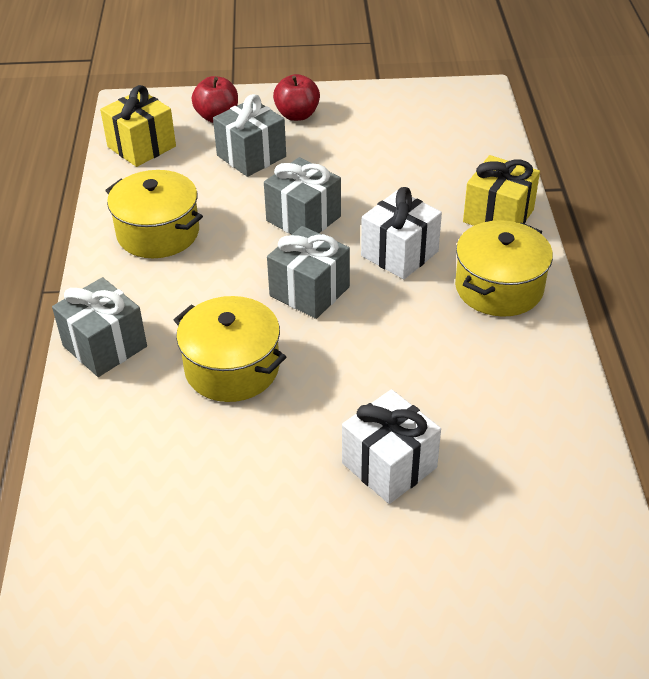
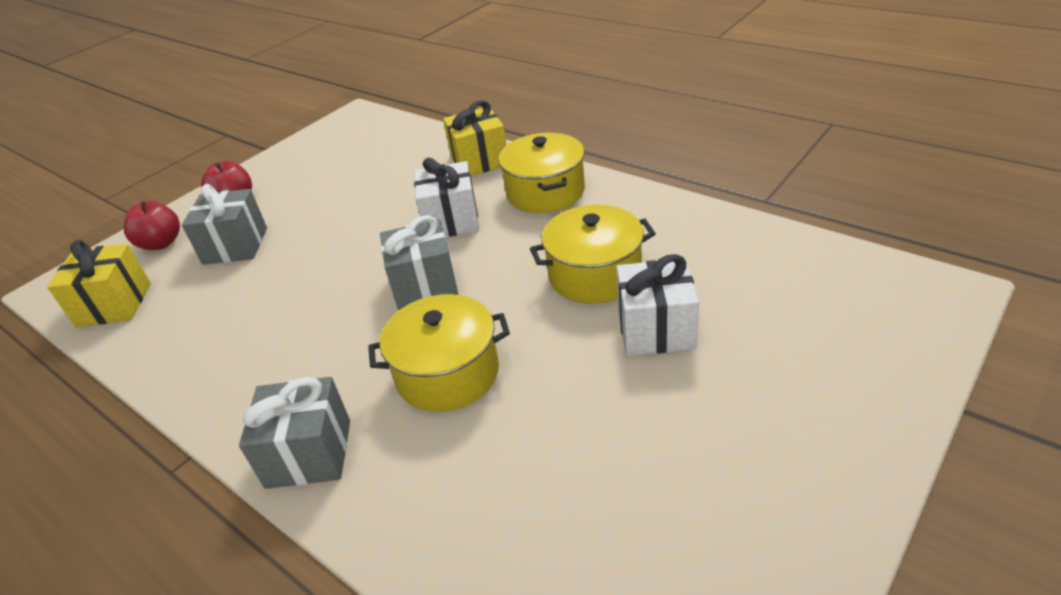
camera: 45 degrees left, 5 degrees down
(158, 233) = (229, 344): yellow pot -> yellow pot (594, 275)
(303, 219) = (345, 251): grey gift -> none

